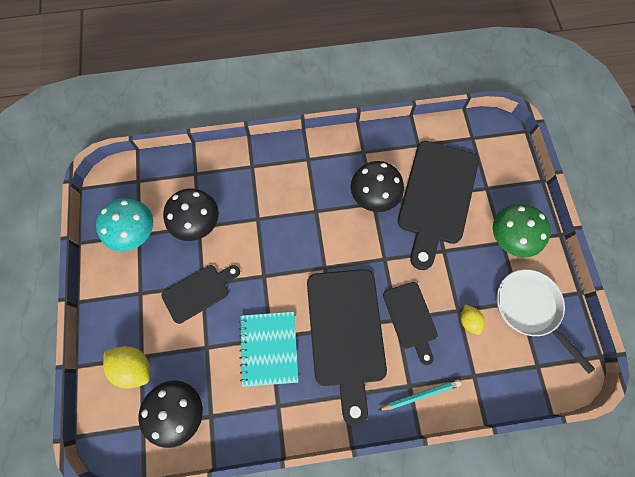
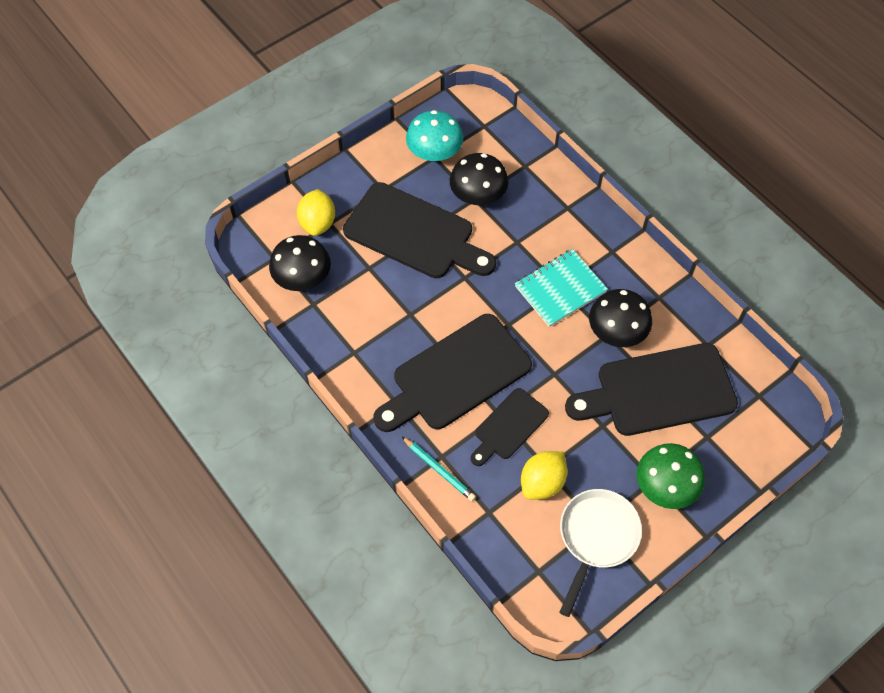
camera: 60 degrees right, 10 degrees down
(199, 292) = (414, 233): black cutting board -> black cutting board, size x1.82
(269, 348) = (400, 318): turquoise notebook -> turquoise notebook (560, 289)
(468, 321) = (542, 482): yellow lemon -> yellow lemon, size x1.67

